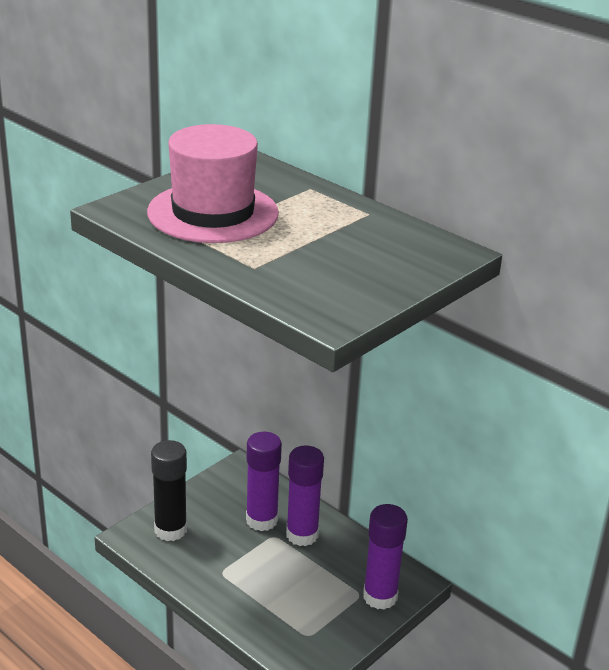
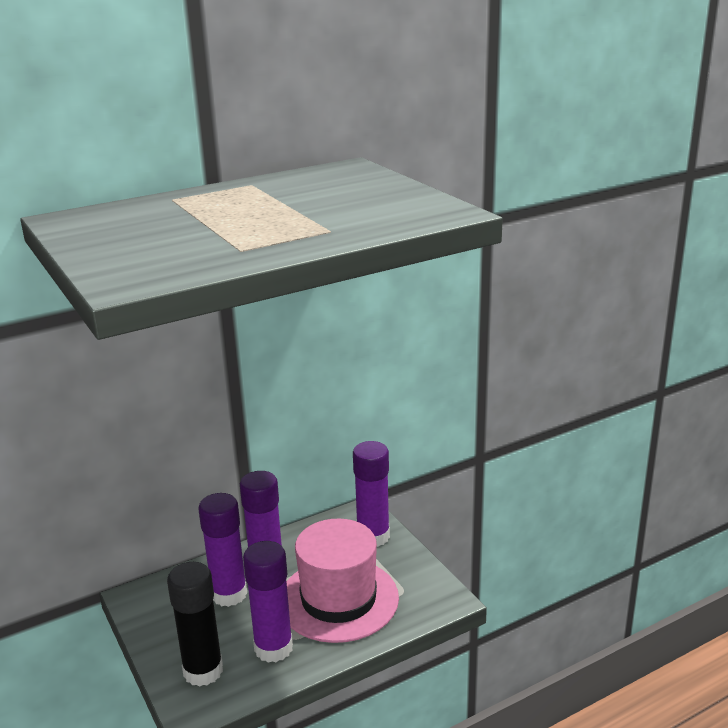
camera: 70 degrees left, 5 degrees down
(207, 563) = (273, 648): none -> purple glue stick
(213, 213) = (187, 238): pink hat -> pink hat (338, 599)

